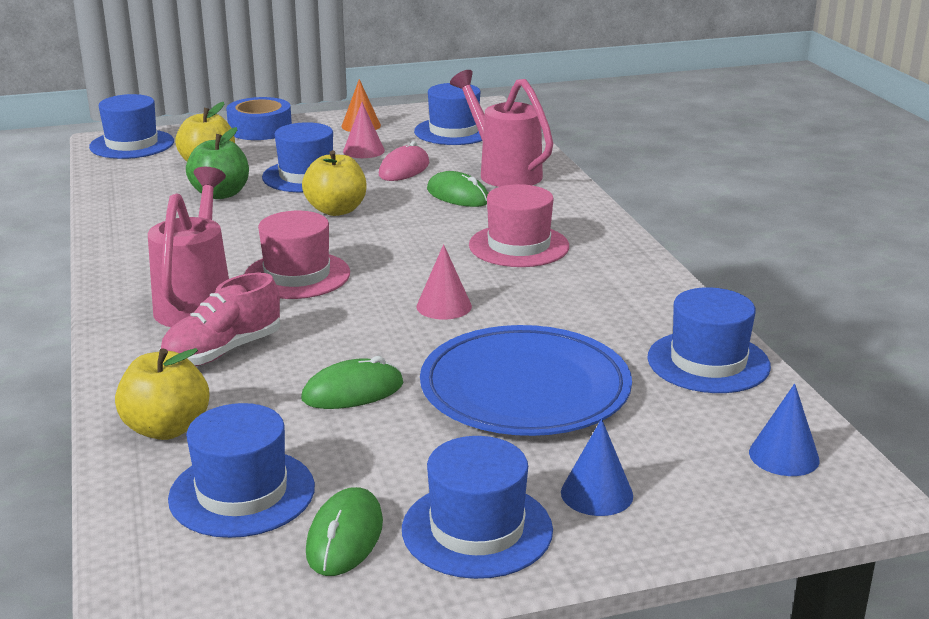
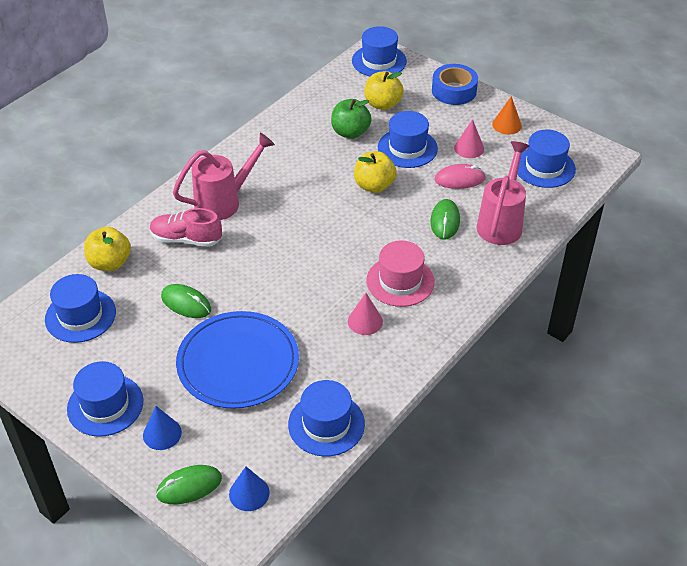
camera: 55 degrees right, 20 degrees up
(297, 275) = (283, 217): pink hat -> none
(345, 537) = (72, 365): green mouse -> green mouse (189, 486)
(444, 306) = (298, 289): pink cone -> pink cone (365, 321)

